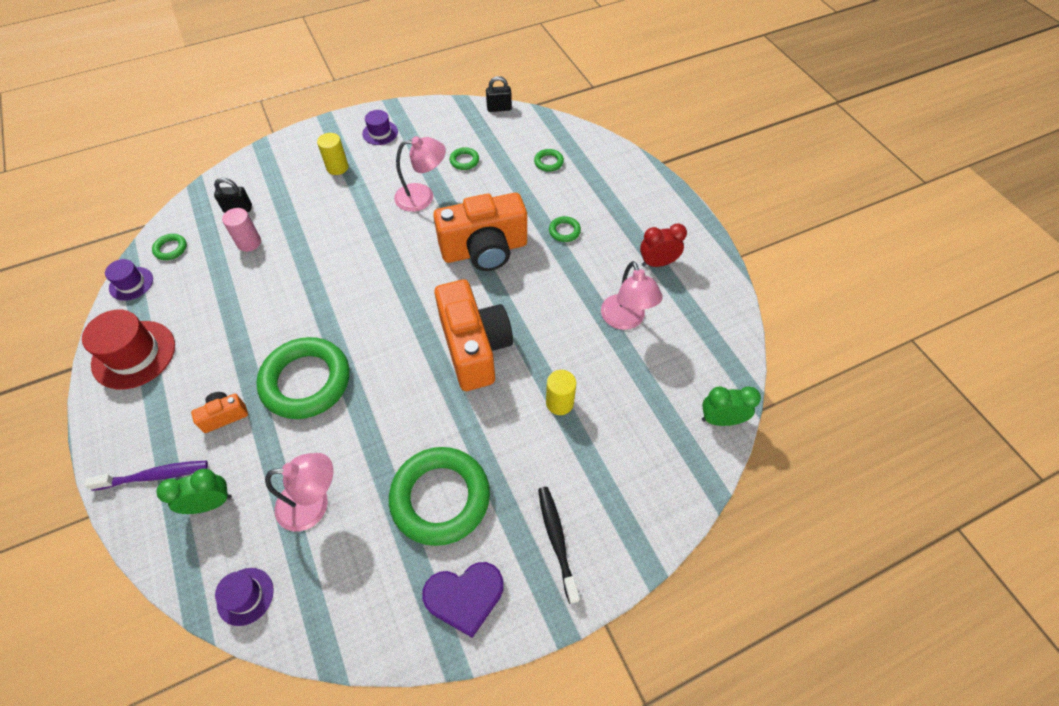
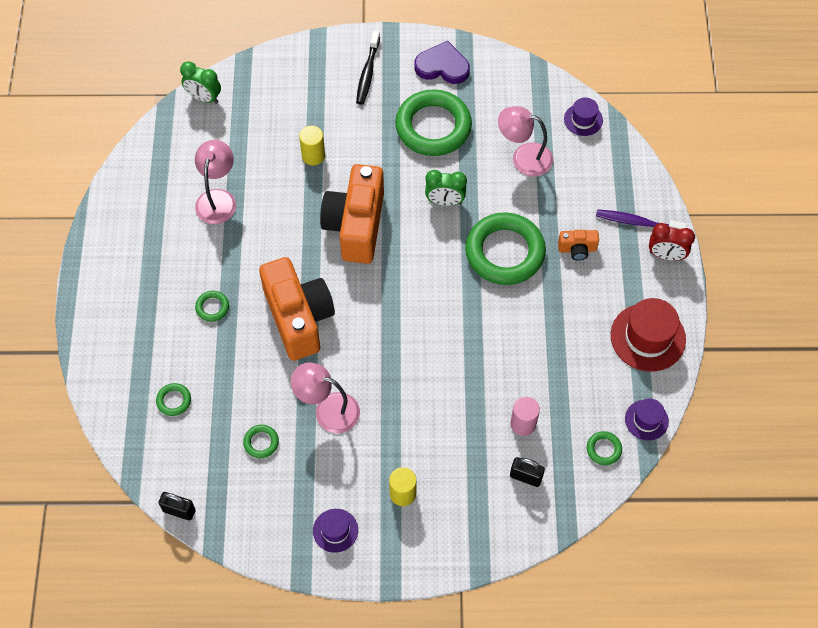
camera: 155 degrees left, 5 degrees up
(210, 503) = (598, 186): green clock -> green clock (445, 201)
(484, 250) = (298, 318): orange camera -> orange camera turned 60 degrees clockwise
(657, 263) = (152, 238): red clock -> red clock (666, 255)

